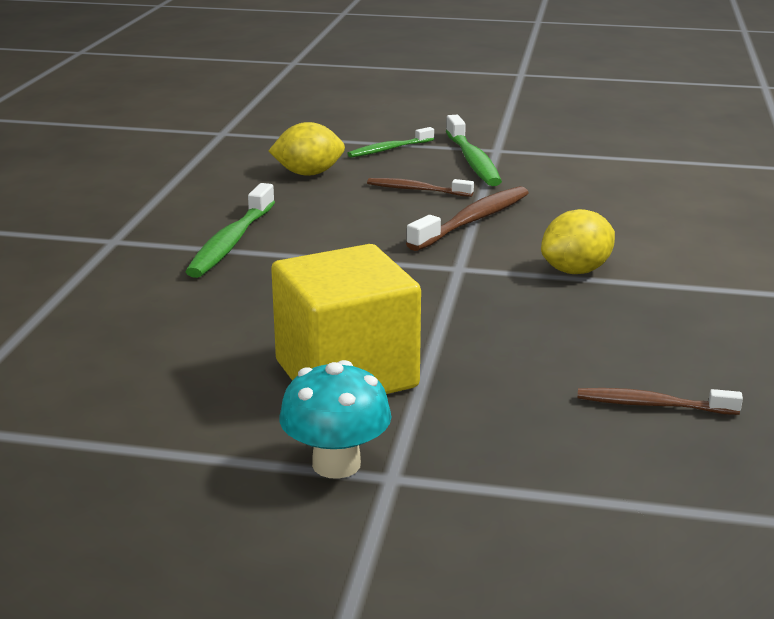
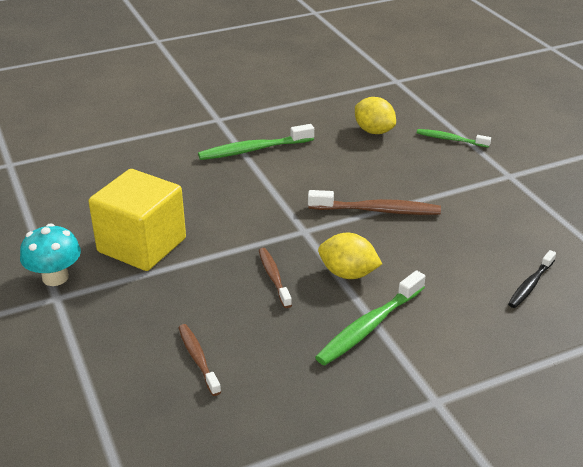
camera: 55 degrees right, 10 degrees up
(416, 190) = (398, 174): brown toothbrush -> brown toothbrush (274, 277)
(472, 161) = (475, 174): green toothbrush -> green toothbrush (369, 326)
(693, 201) = (530, 285): none -> black toothbrush

